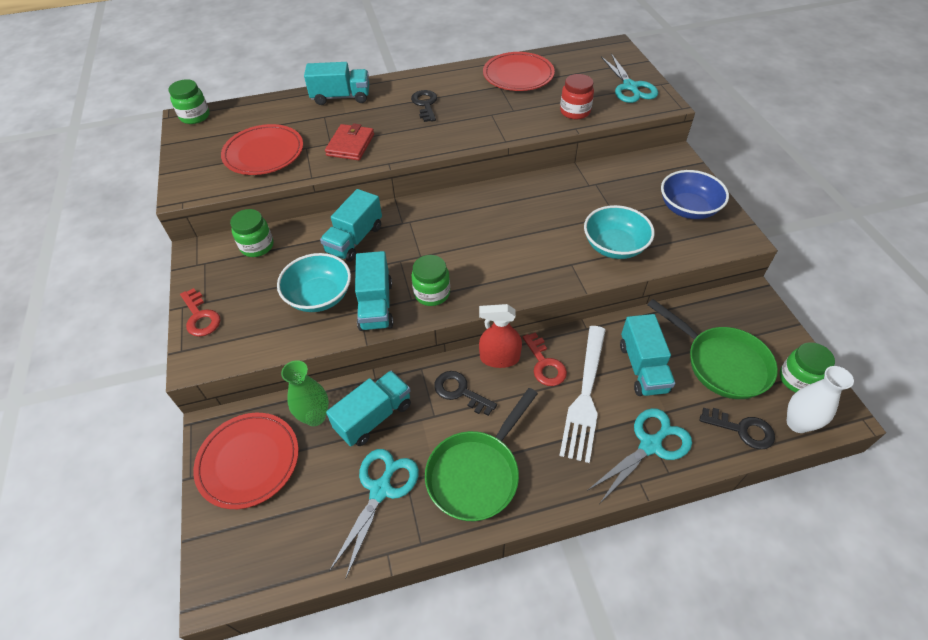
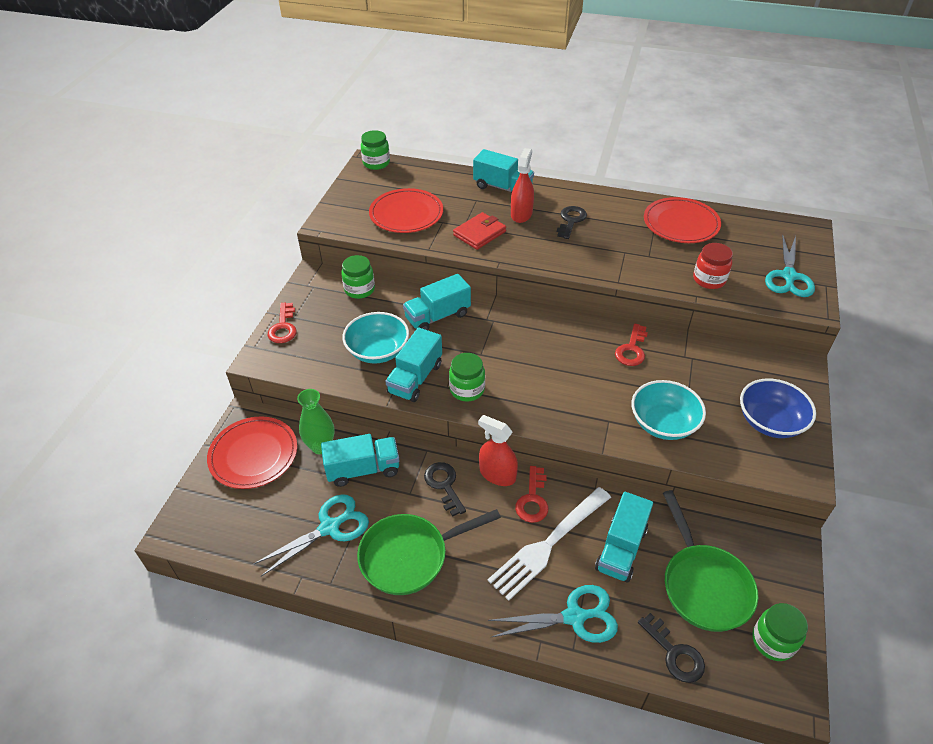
camera: 30 degrees right, 5 degrees down
(376, 114) = (521, 214): none -> red spray bottle
(544, 197) = (632, 349): none -> red key
(797, 423) = (737, 679): white vase -> none

